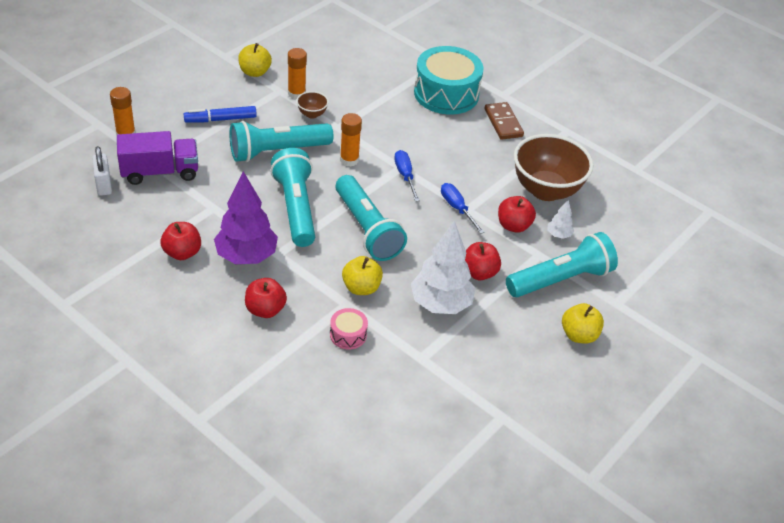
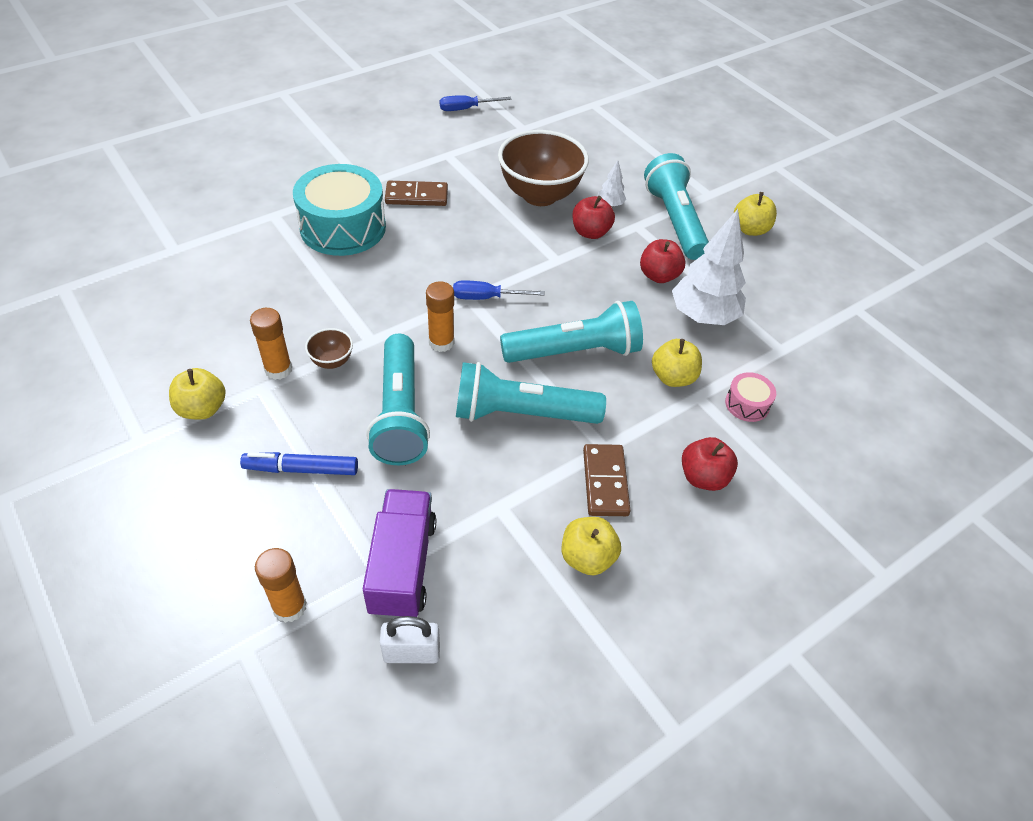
camera: 75 degrees left, 5 degrees up
(182, 253) = (587, 557): red apple -> yellow apple
(220, 119) = (301, 469): blue marker -> blue marker turned 90 degrees clockwise
(246, 256) = (605, 482): purple tree -> brown domino
(457, 208) = (554, 268): blue screwdriver -> blue screwdriver (466, 109)

